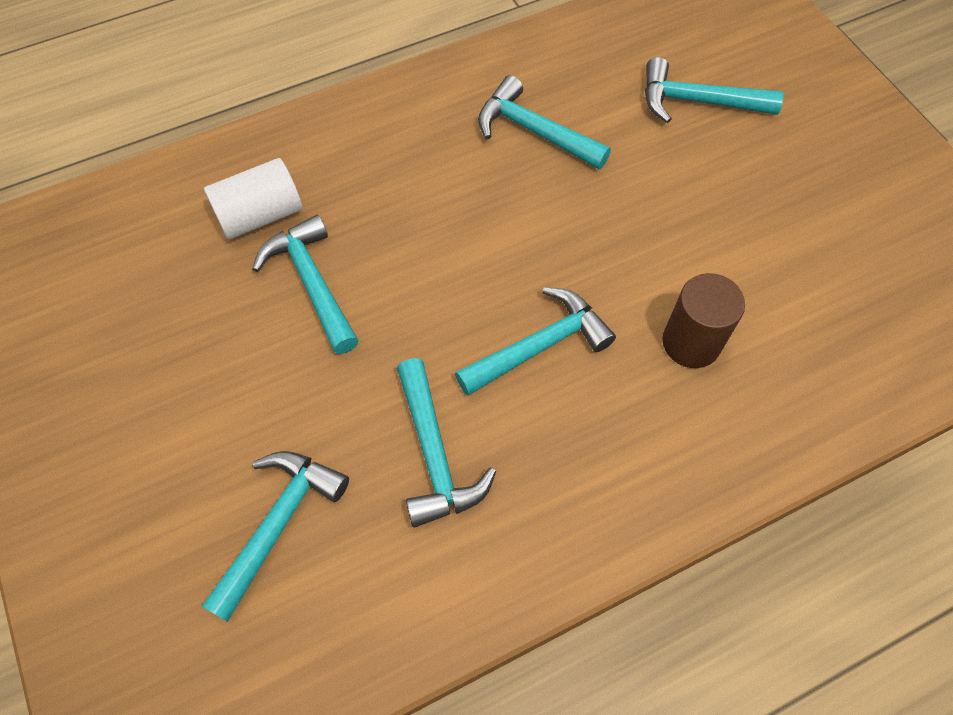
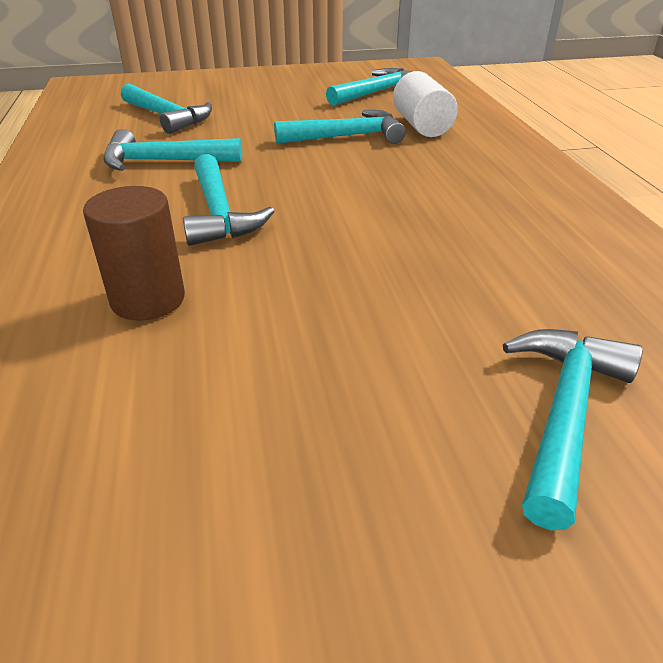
camera: 105 degrees right, 25 degrees down
(533, 131) = (504, 252): turquoise hammer -> turquoise hammer (377, 92)

